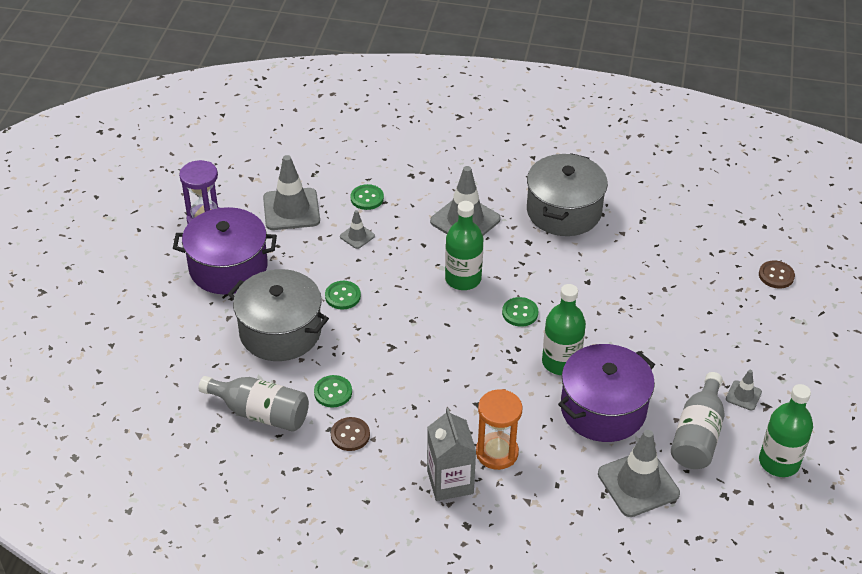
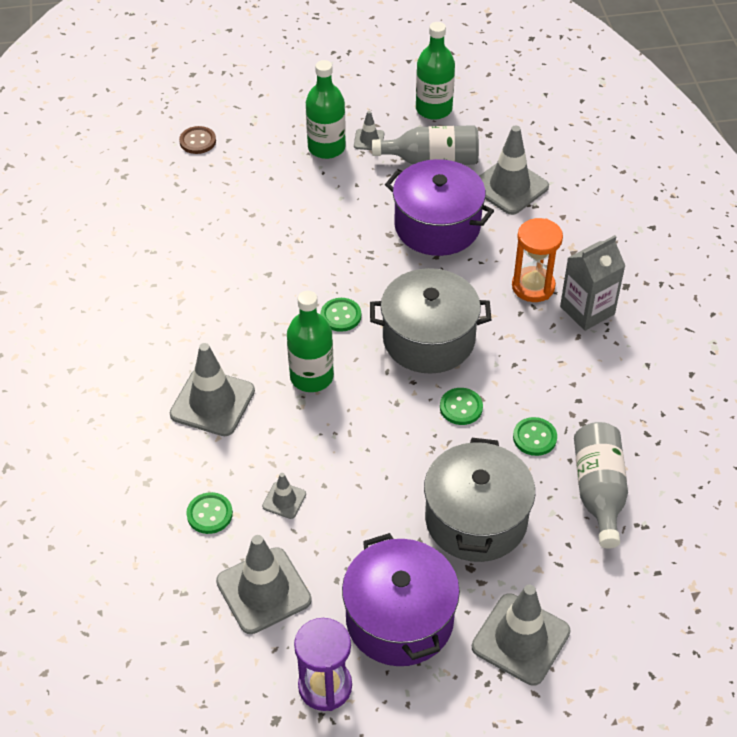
camera: 110 degrees left, 5 degrees up
(172, 323) = (520, 639): none -> grey traffic cone
(343, 296) = (391, 479): green button -> green button (461, 407)
(350, 435) = (580, 403): brown button -> none
(561, 362) = (394, 268): green bottle -> green bottle (326, 147)
(563, 211) = (162, 318): grey pot -> grey pot (428, 339)

